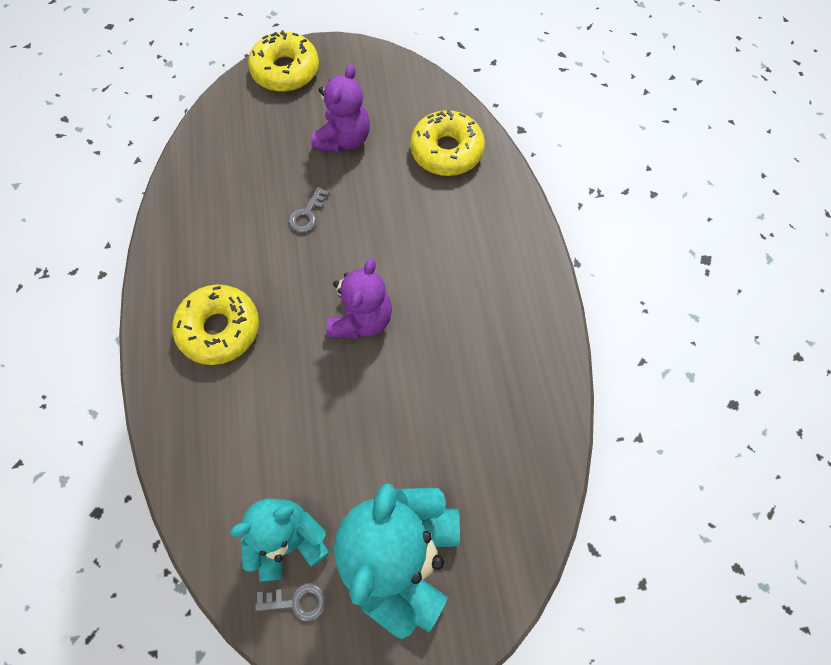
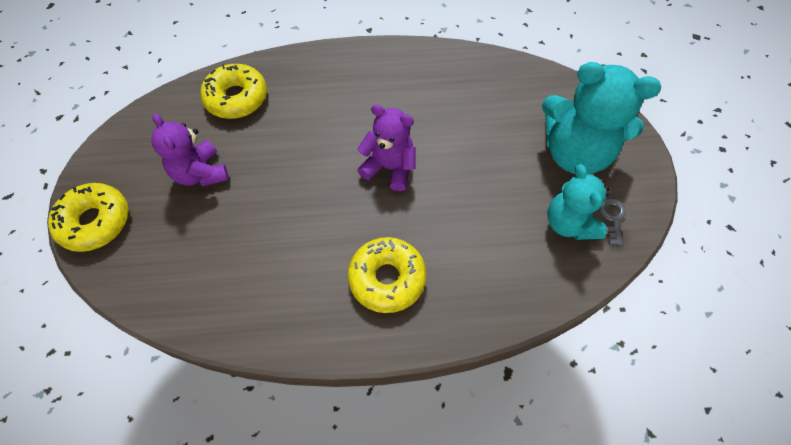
camera: 85 degrees left, 5 degrees down
(307, 214) = (278, 205): grey key -> none
(344, 139) = (200, 173): purple teddy bear -> purple teddy bear turned 150 degrees counterclockwise

